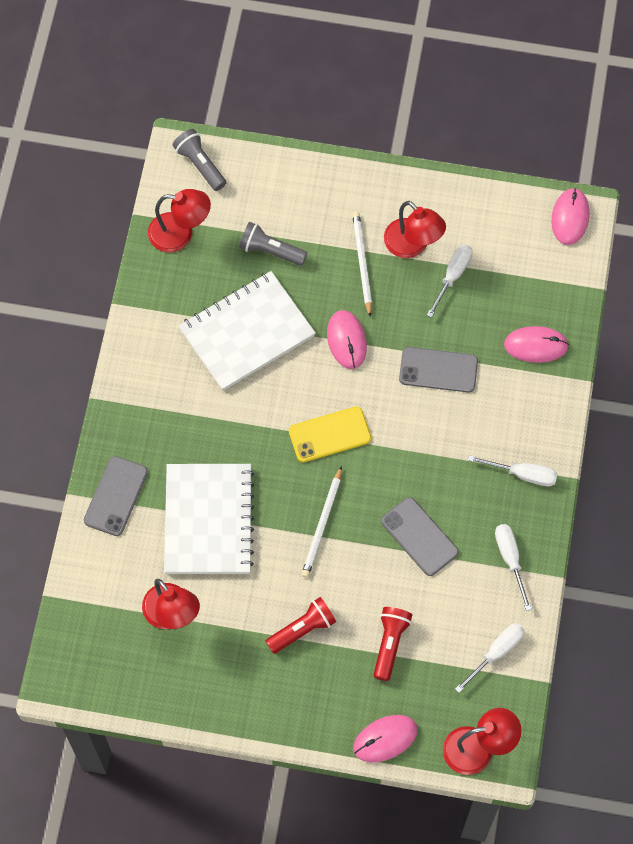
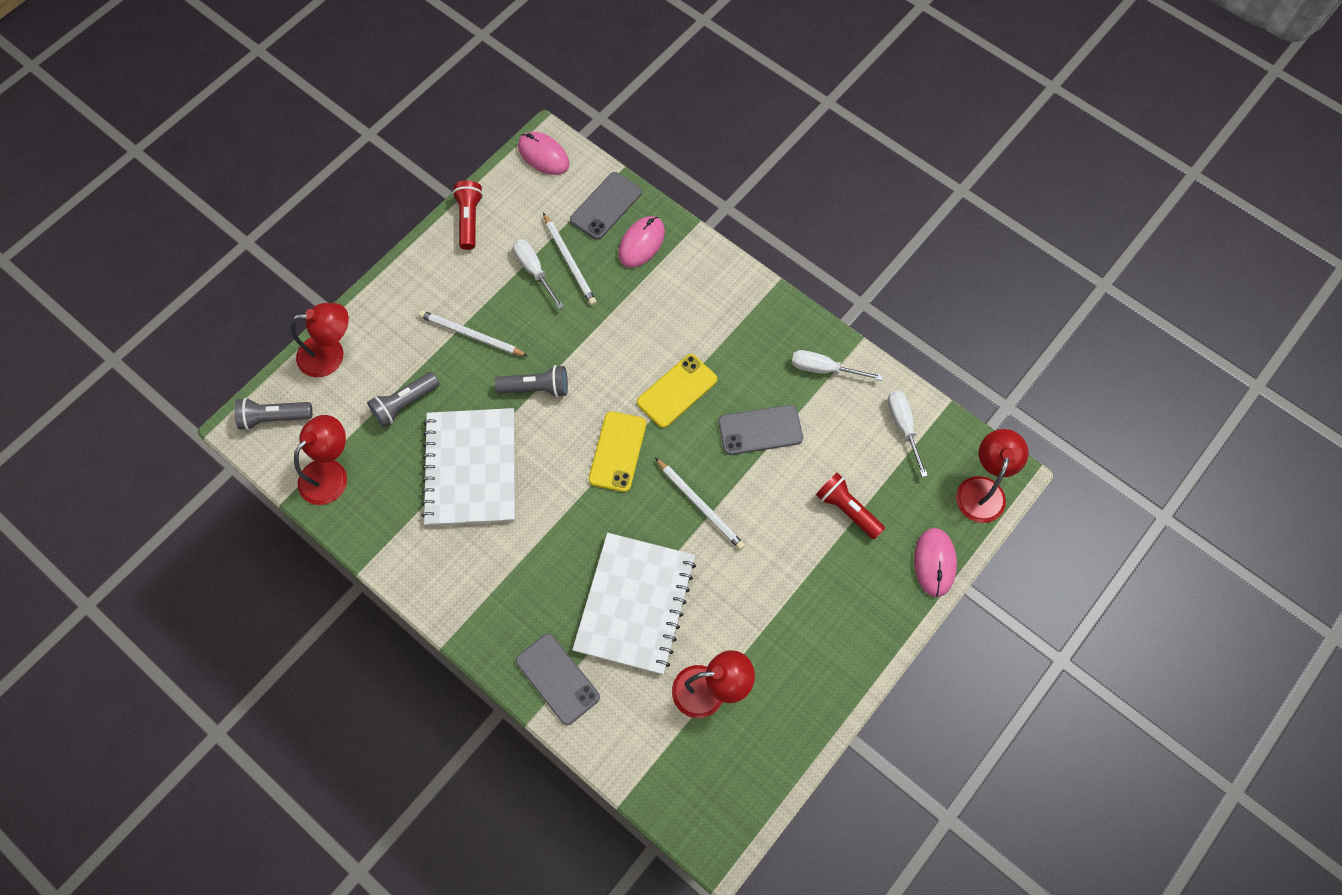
camera: 60 degrees left, 0 degrees up
(209, 520) = (635, 604): white notebook -> white notebook turned 75 degrees clockwise
(302, 629) = (791, 578): red flashlight -> red flashlight (469, 220)
(346, 340) = (536, 388): pink mouse -> grey flashlight
(412, 245) = (483, 286): red lamp -> red lamp (331, 355)
(413, 451) = (677, 391): none -> yellow phone
(438, 370) = (614, 330): grey phone -> grey phone (606, 206)
(480, 298) = (569, 261): none -> white pencil
(523, 474) = (752, 317): white screwdriver -> none

